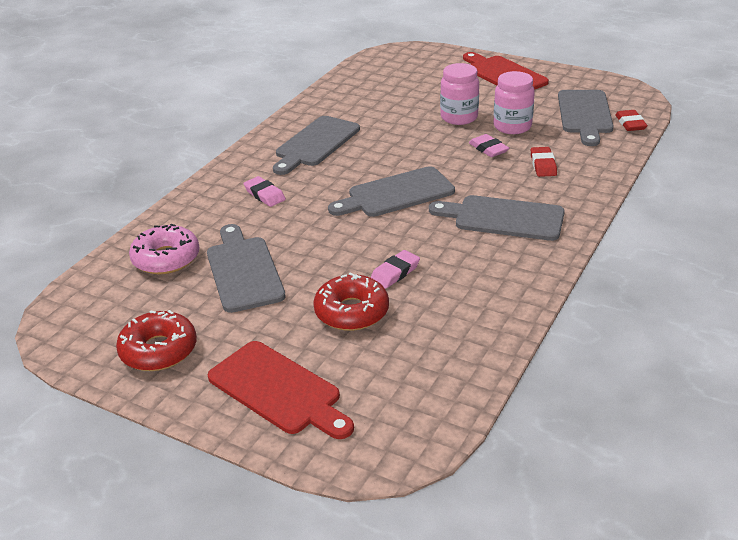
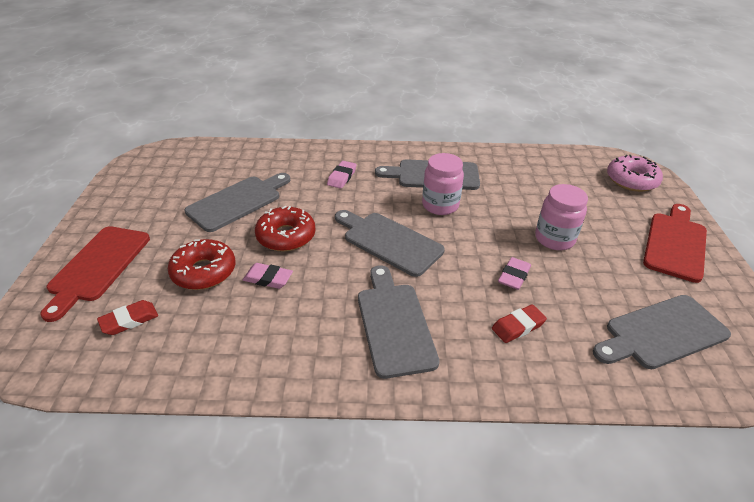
camera: 60 degrees right, 5 degrees up
(159, 350) = (134, 199): red donut -> red donut (286, 236)
(166, 258) = (238, 166): pink donut -> pink donut (631, 180)
(512, 126) = (574, 281): pink jar -> pink jar (440, 205)
(630, 124) = (686, 383): red eraser -> red eraser (129, 320)

